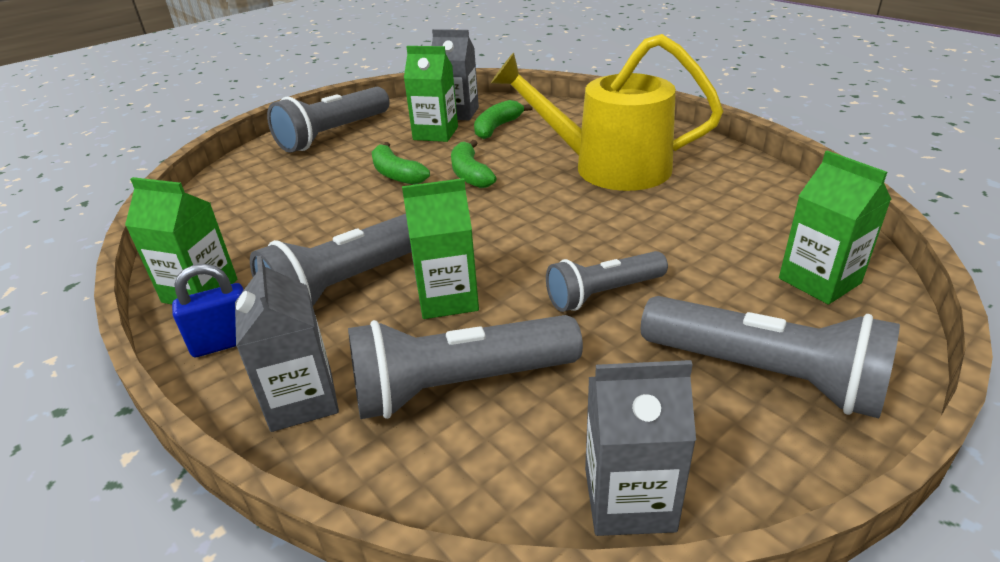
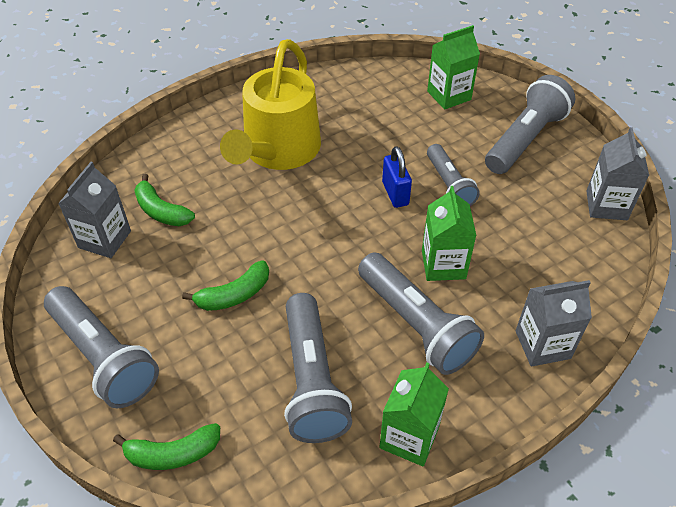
camera: 85 degrees left, 15 degrees up
(225, 342) = (482, 402): blue padlock -> blue padlock (395, 193)
(435, 133) = (150, 260): green carton -> none
(459, 385) = (531, 263): grey flashlight -> grey flashlight (312, 380)
(470, 174) = (256, 239): green banana -> green banana (173, 453)

